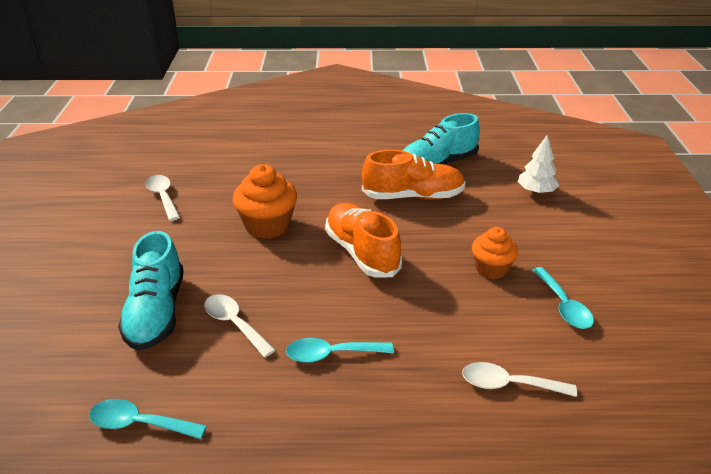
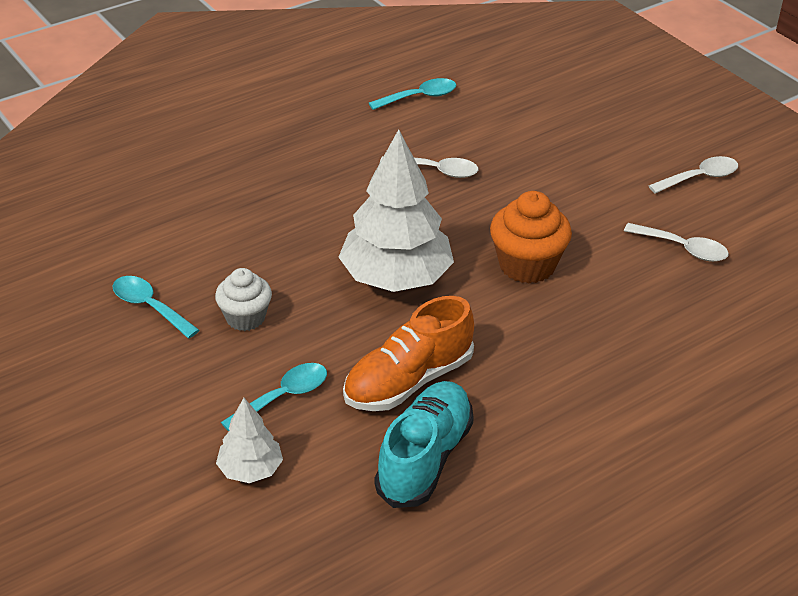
camera: 145 degrees right, 5 degrees up
(156, 312) = (510, 153): turquoise shoe -> none
(332, 354) = (333, 182): turquoise spoon -> turquoise spoon (283, 397)
(362, 252) = (396, 278): orange shoe -> white tree
(491, 269) = (245, 318): orange cupcake -> white cupcake
(509, 384) = (172, 218): white spoon -> white spoon (699, 178)

